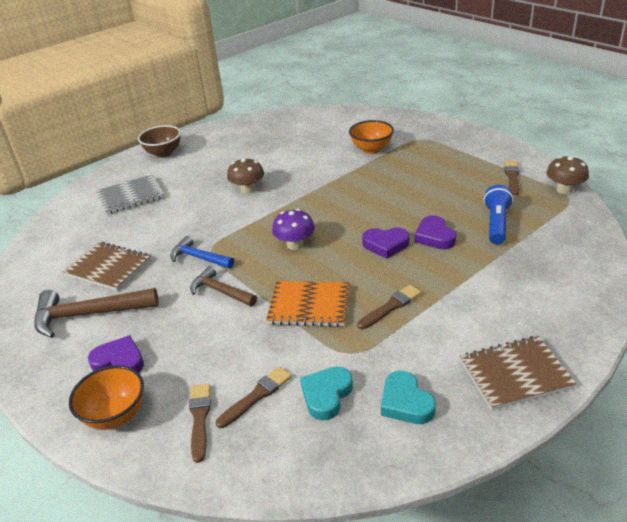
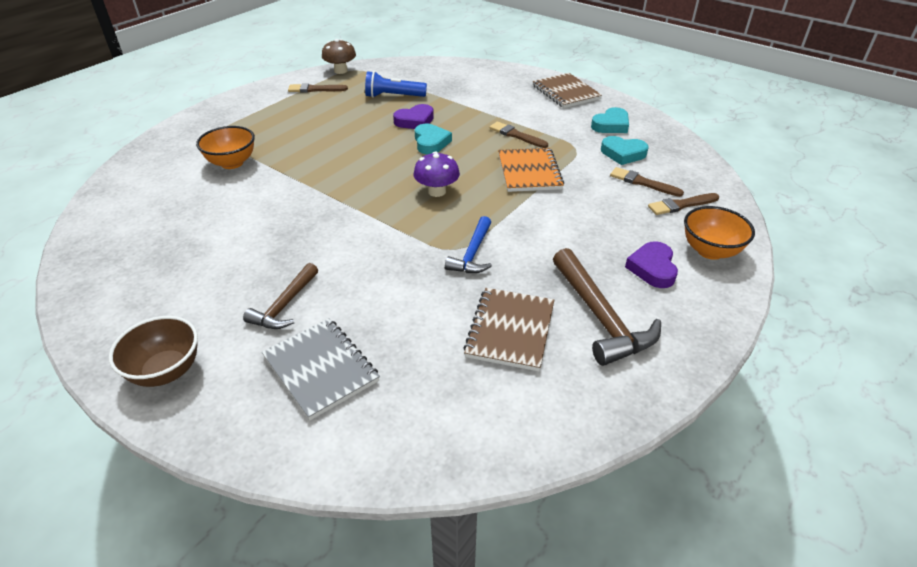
camera: 105 degrees left, 5 degrees up
(221, 291) = (526, 225): brown hammer -> brown hammer (285, 305)
(248, 189) = (316, 244): brown mushroom -> none
(385, 245) = (431, 142): purple heart -> turquoise heart

